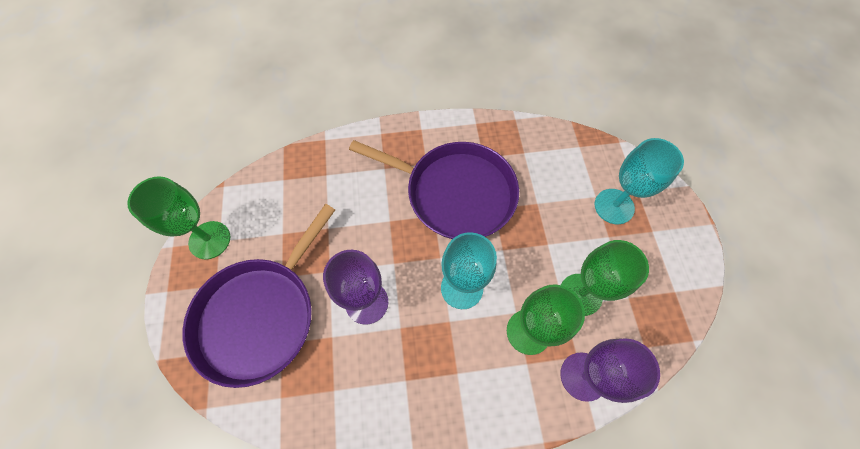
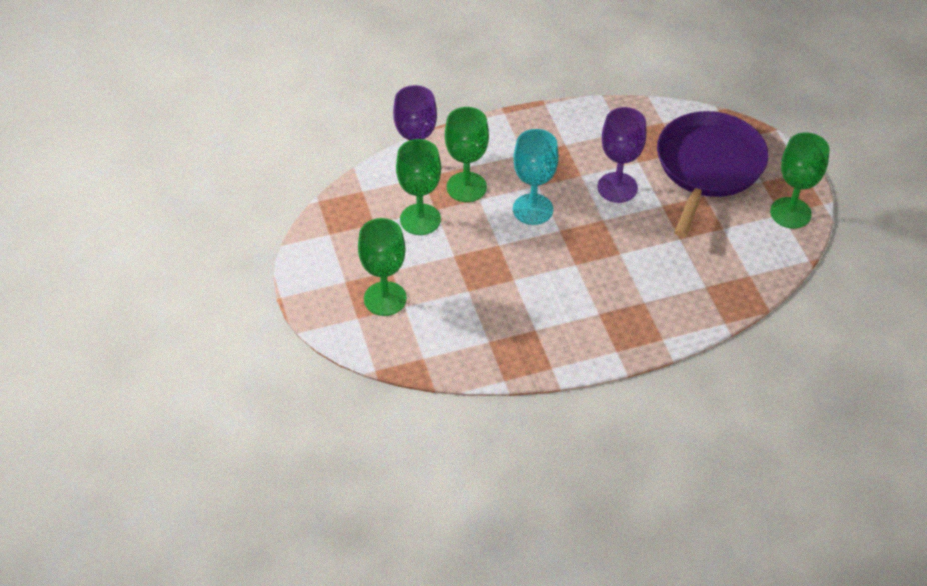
camera: 170 degrees right, 15 degrees down
(455, 193) = (558, 288): purple pan -> none
(614, 206) = (385, 299): turquoise goblet -> green goblet

